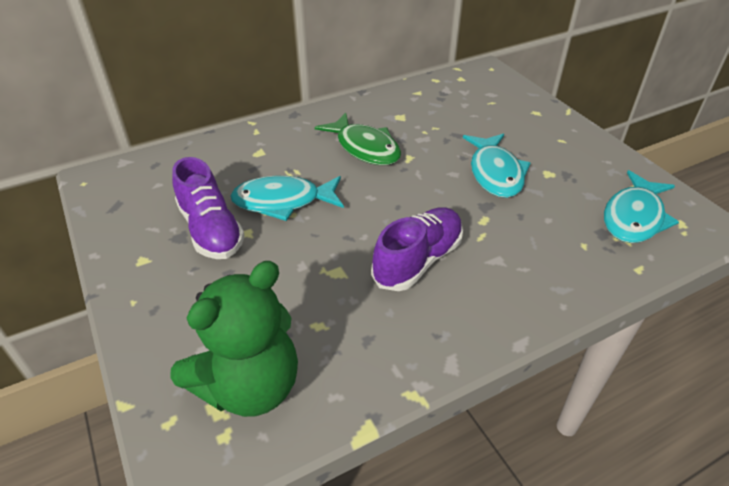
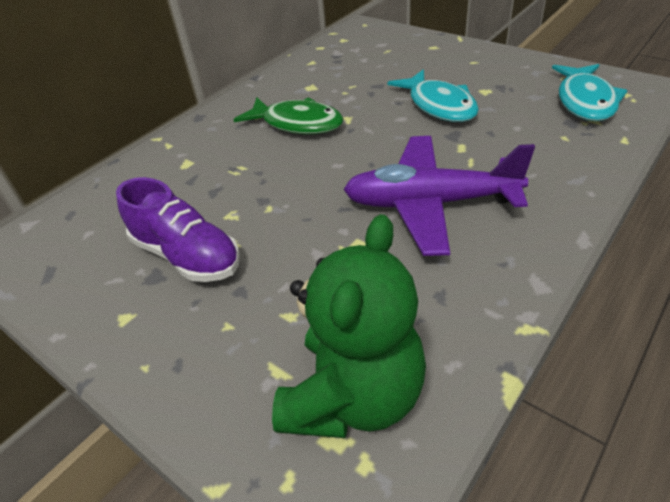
camera: 20 degrees left, 0 degrees up
(283, 201) = (249, 200): turquoise fish -> none
(418, 260) = (430, 204): purple shoe -> purple plane

